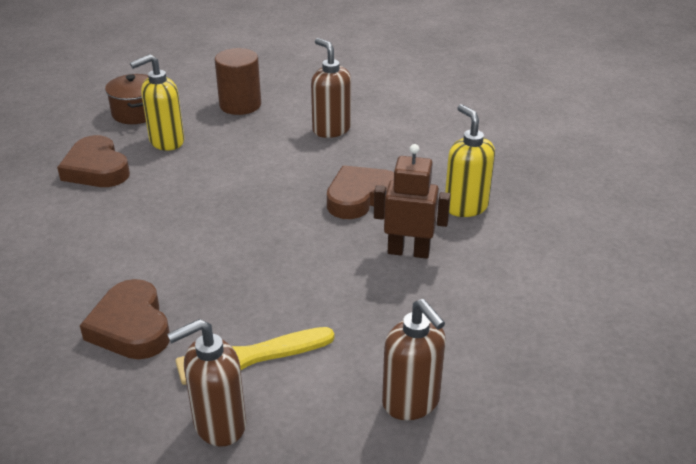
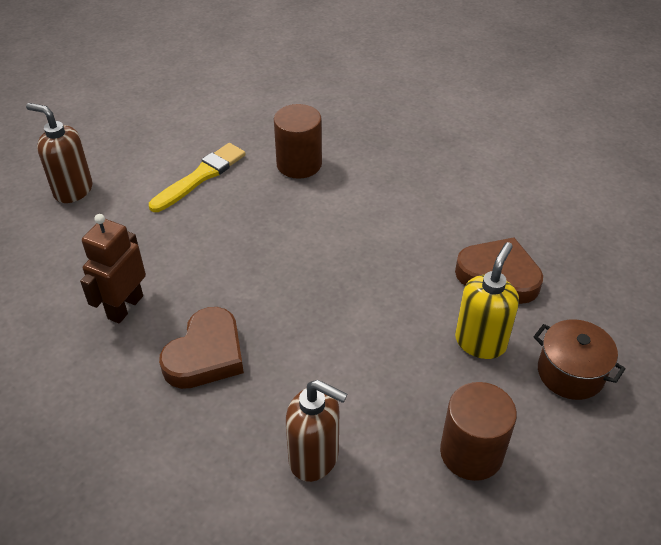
camera: 150 degrees right, 10 degrees up
(131, 327) = (299, 164): brown heart -> brown cylinder
(219, 425) = (189, 138): brown soap dispenser -> none
(408, 251) = (125, 307): brown robot -> brown robot turned 135 degrees clockwise
(465, 206) = (85, 391): yellow soap dispenser -> none

